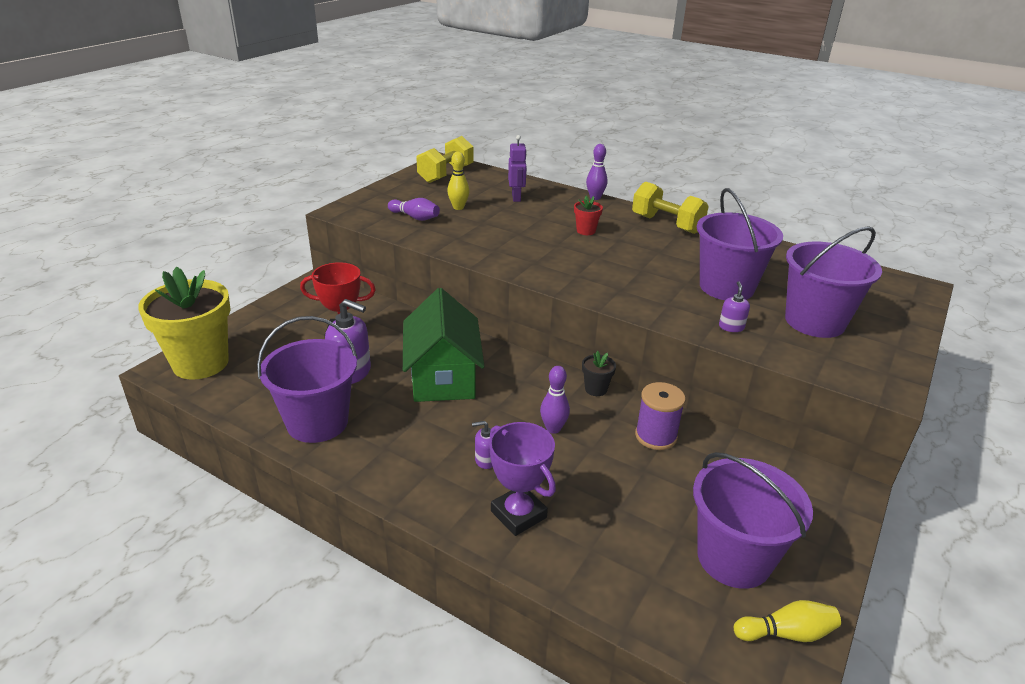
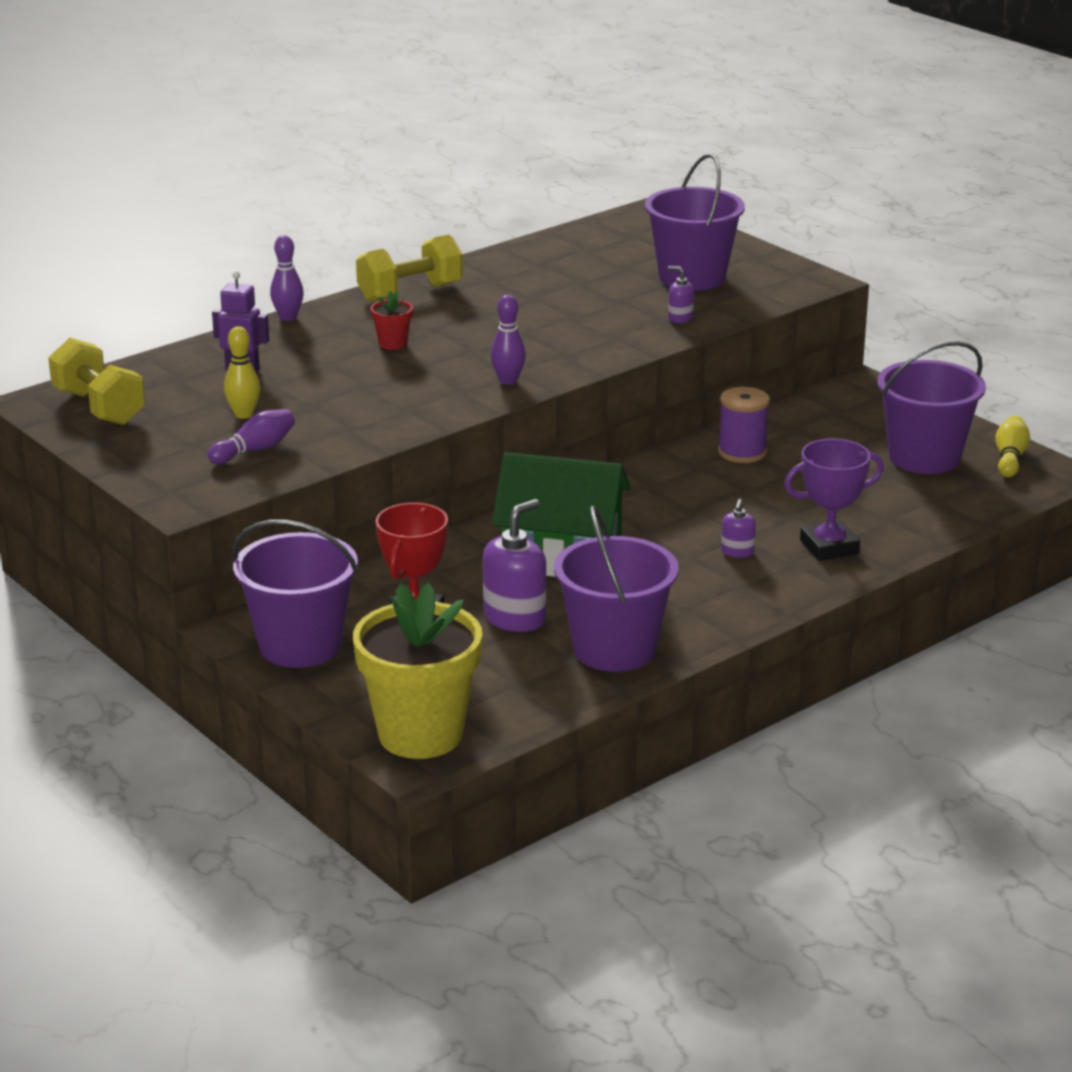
camera: 70 degrees left, 5 degrees down
(553, 428) = (701, 504): purple bowling pin -> purple bowling pin (508, 381)
(596, 389) = (641, 466): black flower pot -> none
(726, 287) = (595, 299): purple bucket -> purple bucket (300, 645)

